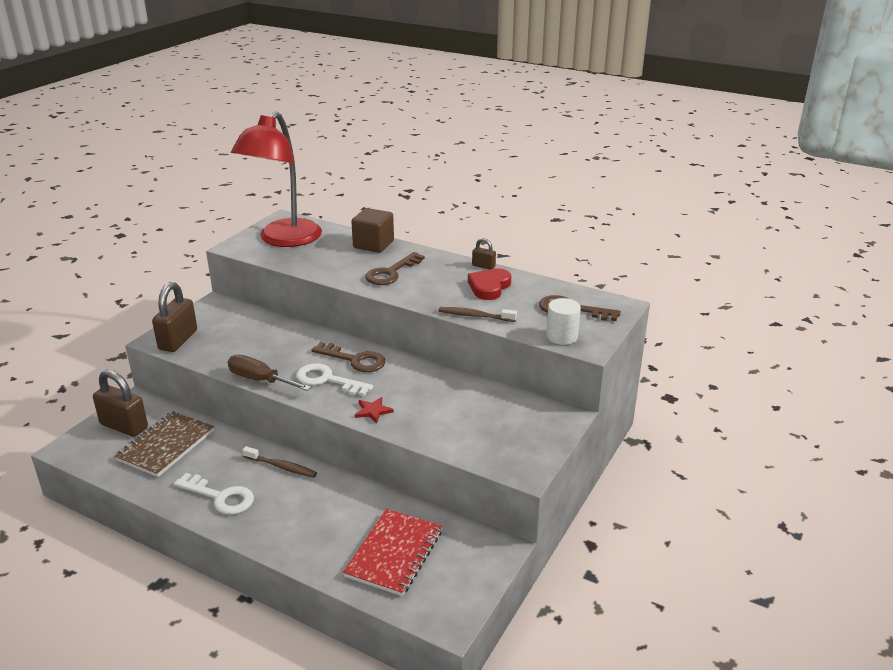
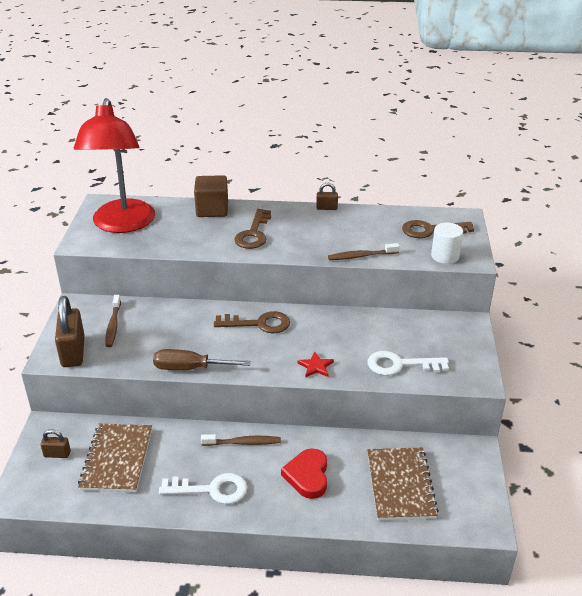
camera: 25 degrees left, 5 degrees up
(124, 426) = (57, 454): brown padlock -> brown padlock, size x0.50
(229, 327) = (113, 325): none -> brown toothbrush
(327, 380) = (251, 350): white key -> white key (400, 365)
(394, 553) = (400, 485): red notebook -> brown notebook
(489, 287) = (349, 226): red heart -> red heart (307, 476)

